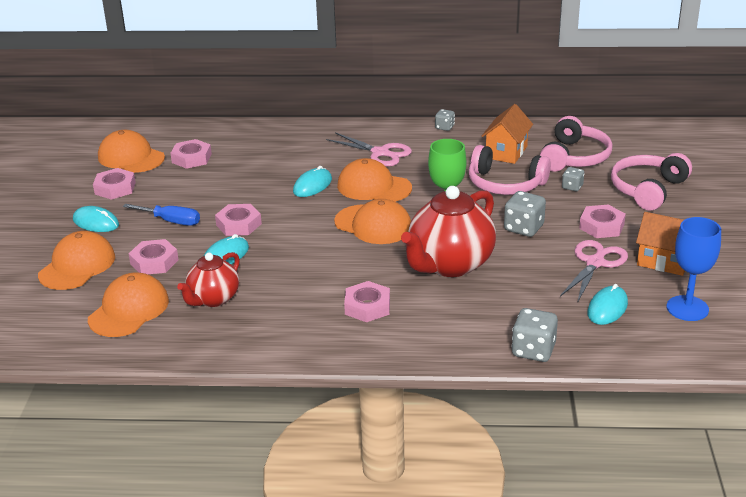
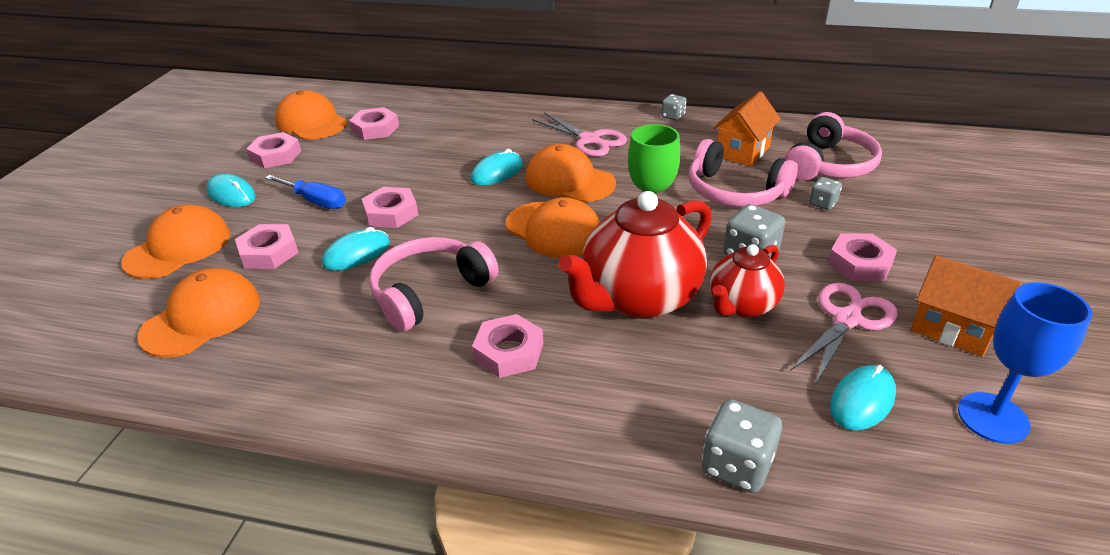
camera: 10 degrees right, 5 degrees up
(213, 299) = (313, 314): red teapot -> red teapot (741, 305)
(647, 189) = (926, 216): pink headphones -> pink headphones (429, 292)

